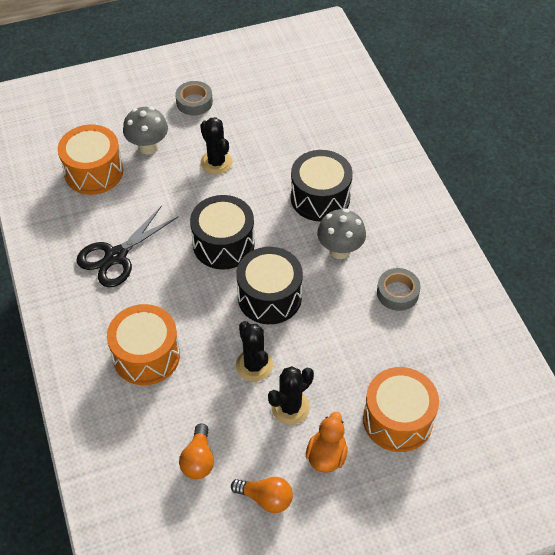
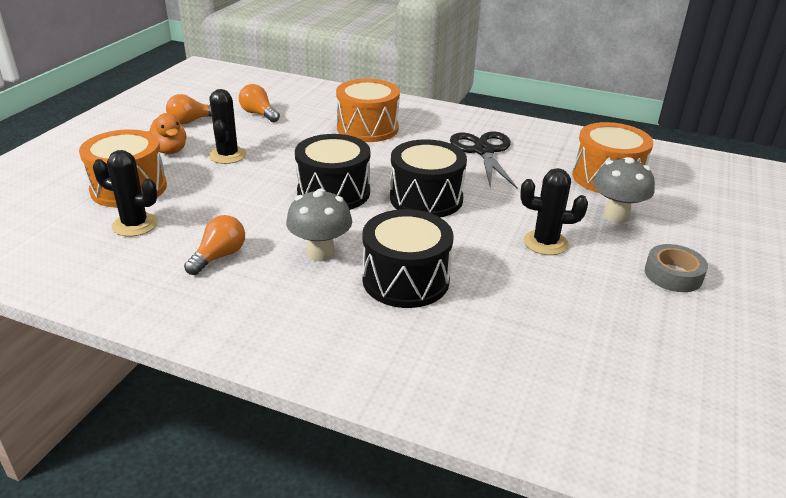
camera: 130 degrees right, 20 degrees down
(254, 365) = (286, 158): black cactus -> black cactus (135, 225)
(397, 293) = (219, 256): grey tape -> orange light bulb

